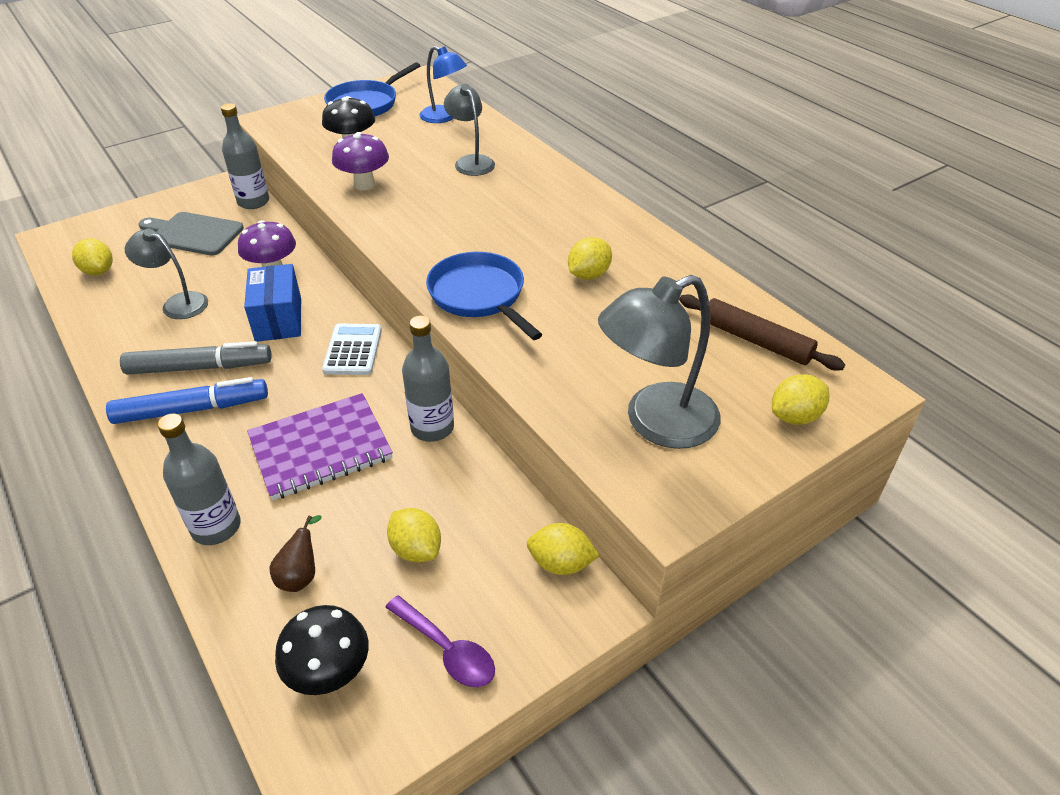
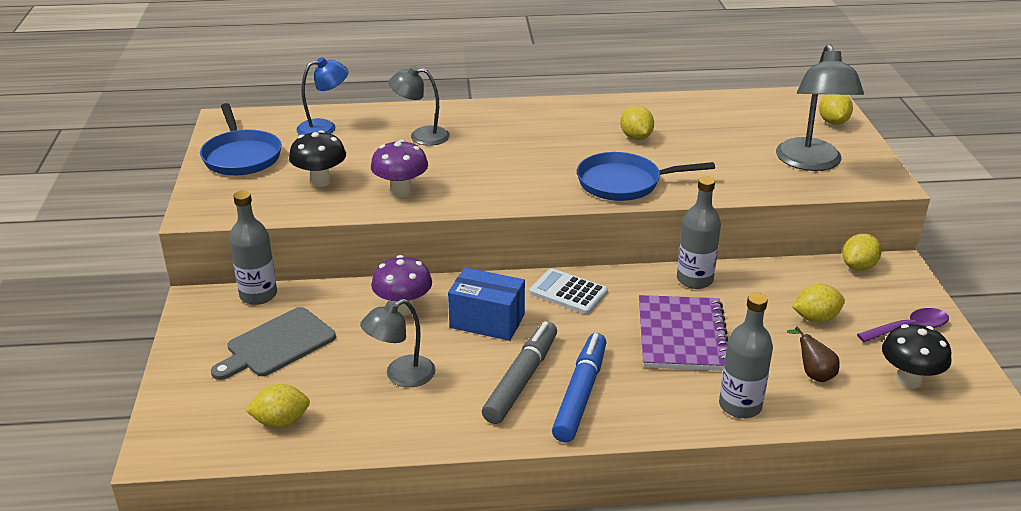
camera: 60 degrees left, 10 degrees down
(756, 341) = (755, 109): brown rolling pin -> none

